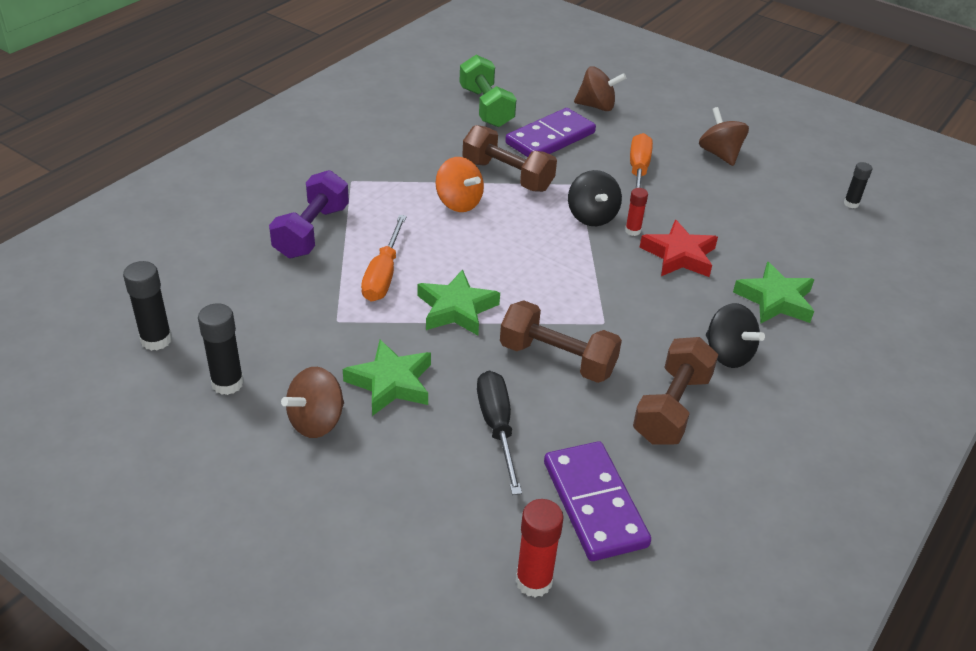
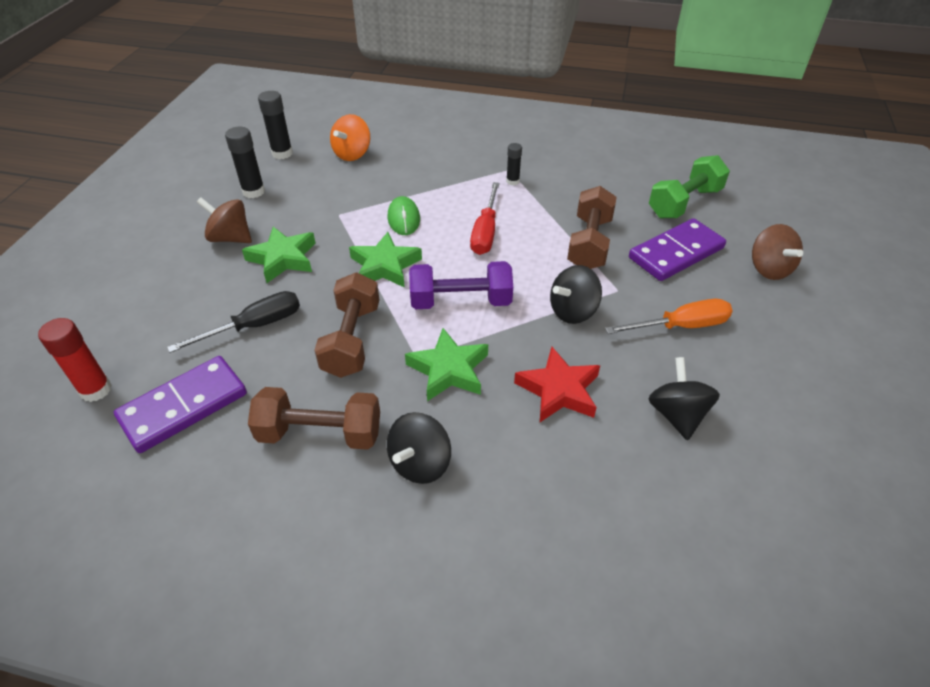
camera: 70 degrees right, 5 degrees up
(312, 232) = (431, 172): purple dumbbell -> purple dumbbell (461, 301)
(383, 275) = (403, 218): orange screwdriver -> green mouse
(447, 228) = (485, 232): none -> red screwdriver
(458, 203) = (525, 228): orange spinning top -> orange spinning top (352, 154)
(550, 138) = (676, 253): purple domino -> purple domino turned 60 degrees counterclockwise
(632, 231) = (573, 345): red glue stick -> none
(719, 154) = (783, 386): brown spinning top -> none
(727, 209) = (677, 414): none -> black spinning top
(775, 300) = (537, 491): green star -> green star (448, 370)
(851, 203) = (807, 545): black glue stick -> black glue stick (512, 181)

